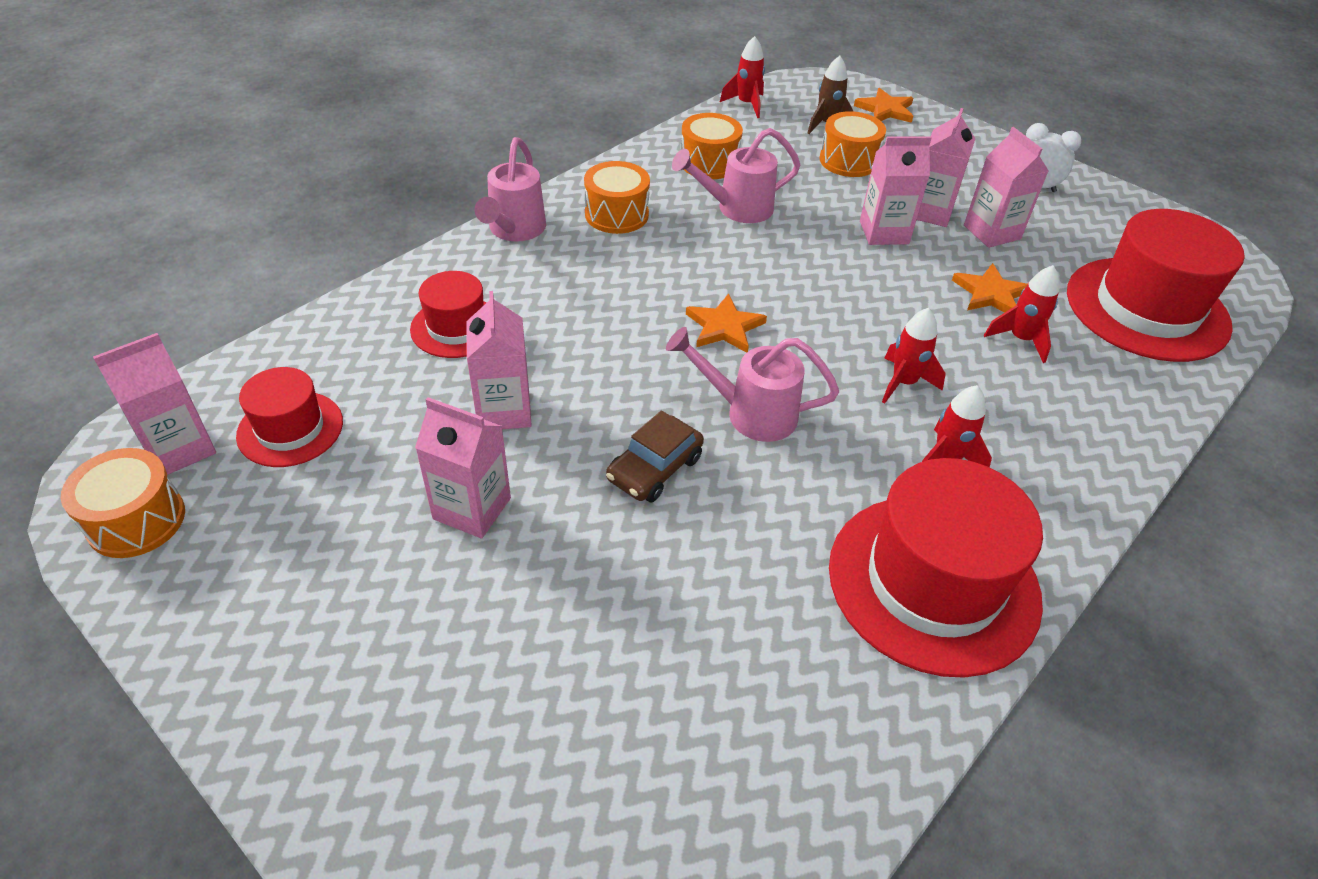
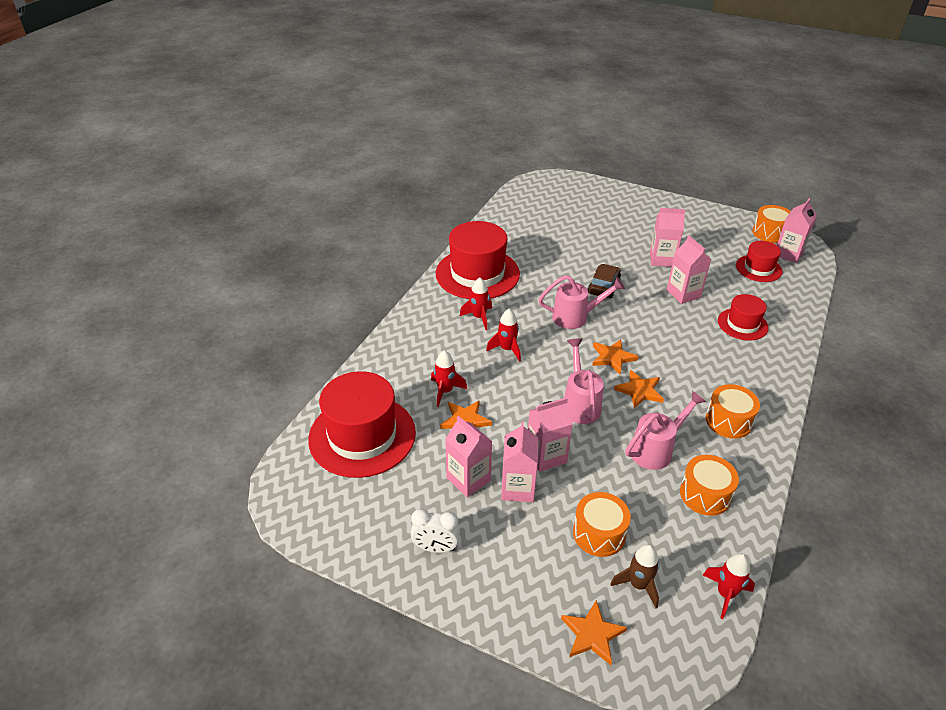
camera: 165 degrees right, 5 degrees down
(514, 230) = (776, 390): pink watering can -> pink watering can (580, 404)
(712, 273) = (639, 390): none -> orange star

